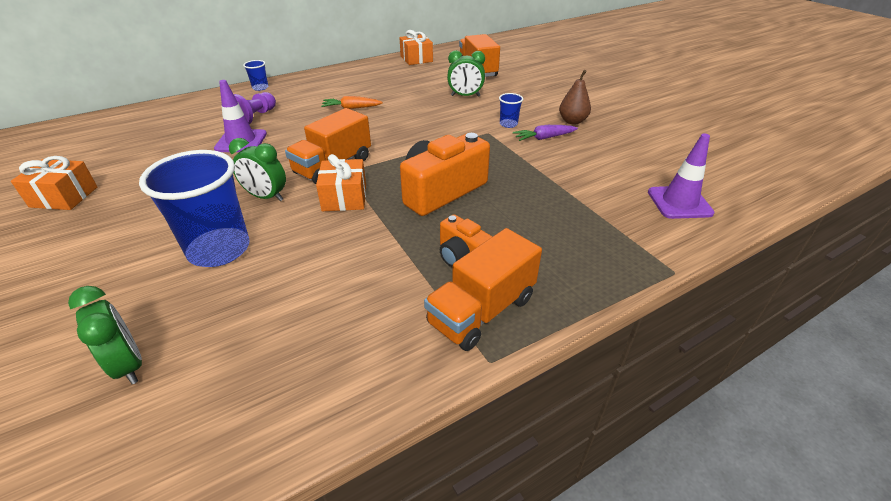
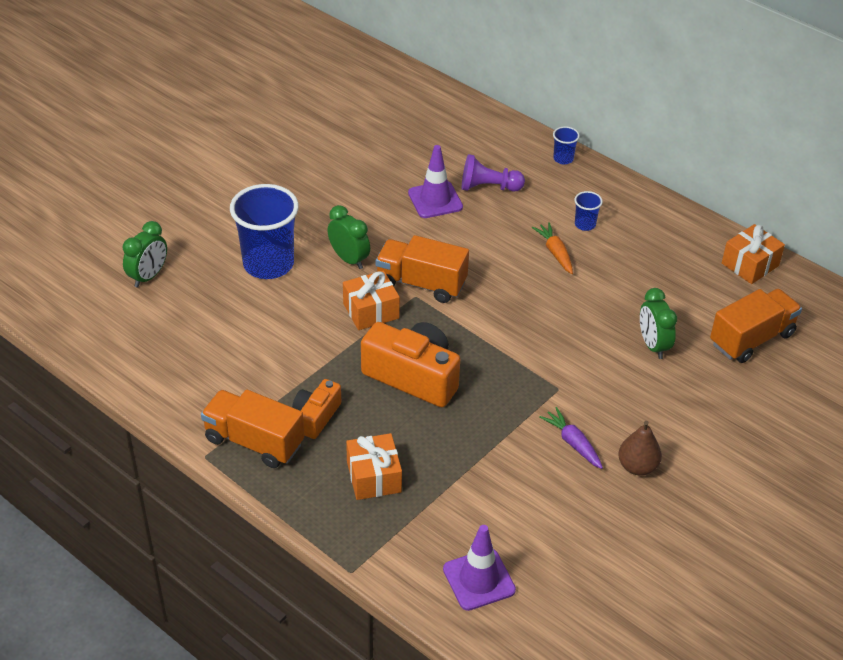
camera: 70 degrees right, 5 degrees up
(64, 197) = (297, 143): orange gift -> orange gift (374, 477)
(266, 197) = (349, 259): green clock -> green clock turned 135 degrees clockwise
(508, 124) = (592, 403): blue cup -> blue cup (585, 224)

